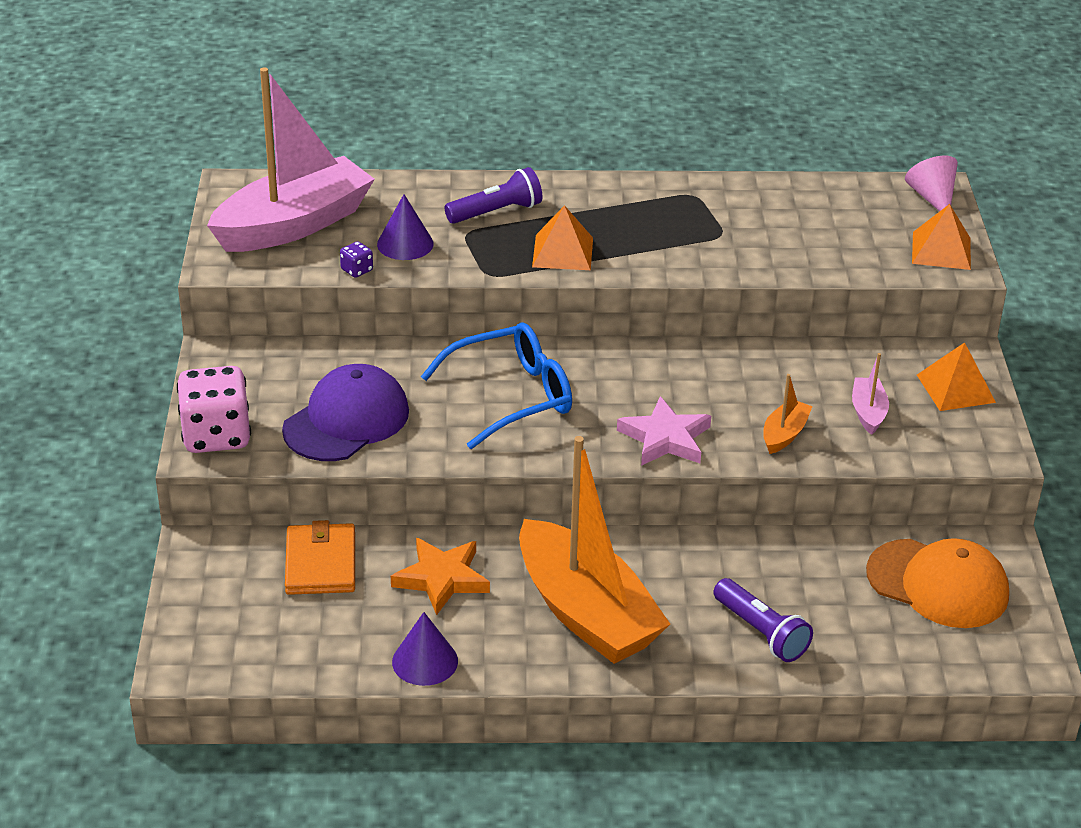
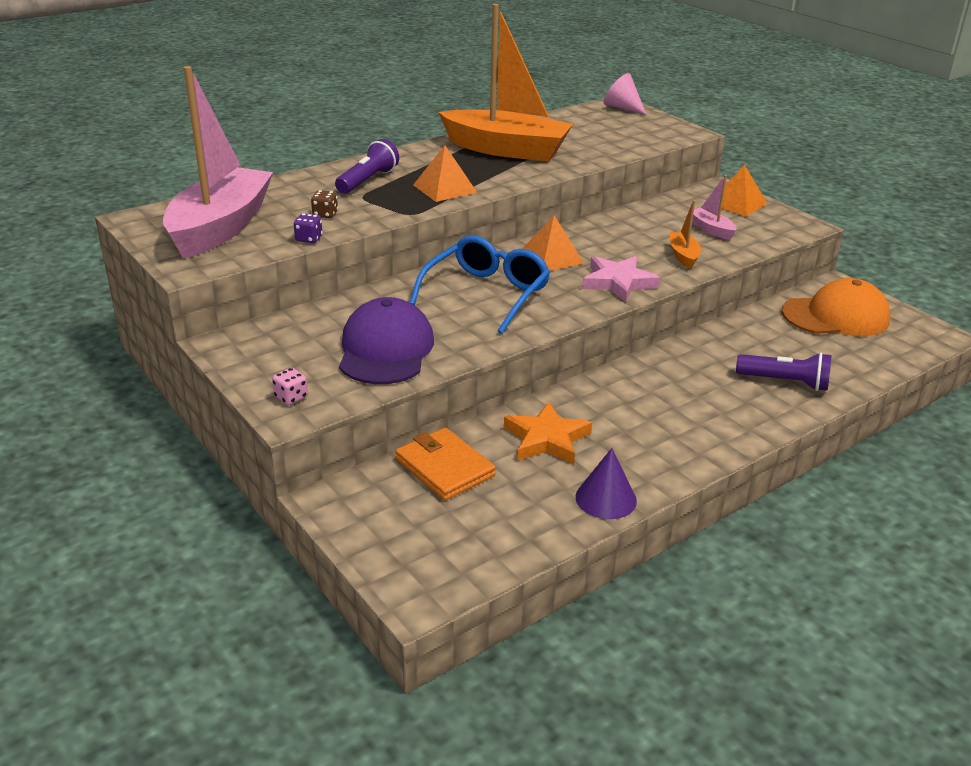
camera: 35 degrees left, 5 degrees down
(216, 435) = (291, 397): pink dice -> pink dice, size x0.42
(405, 244) = (325, 214): purple cone -> brown dice
(586, 613) = (669, 417): orange boat -> orange boat (506, 150)
(941, 250) = (665, 128): orange pyramid -> orange pyramid (551, 257)

